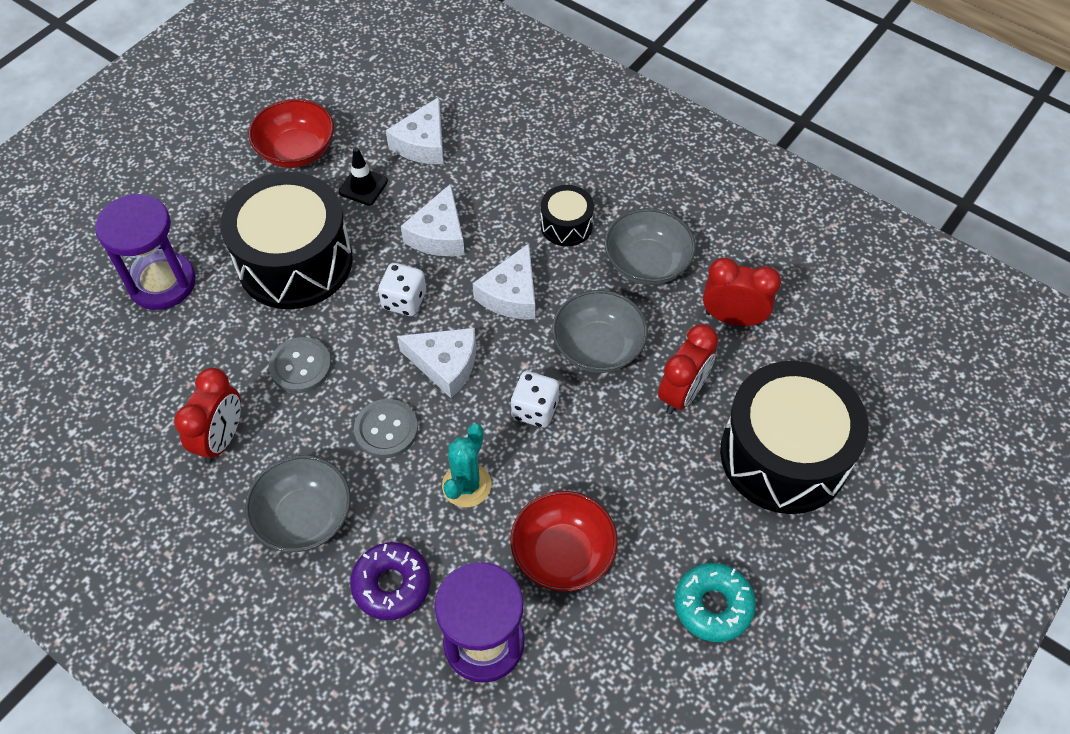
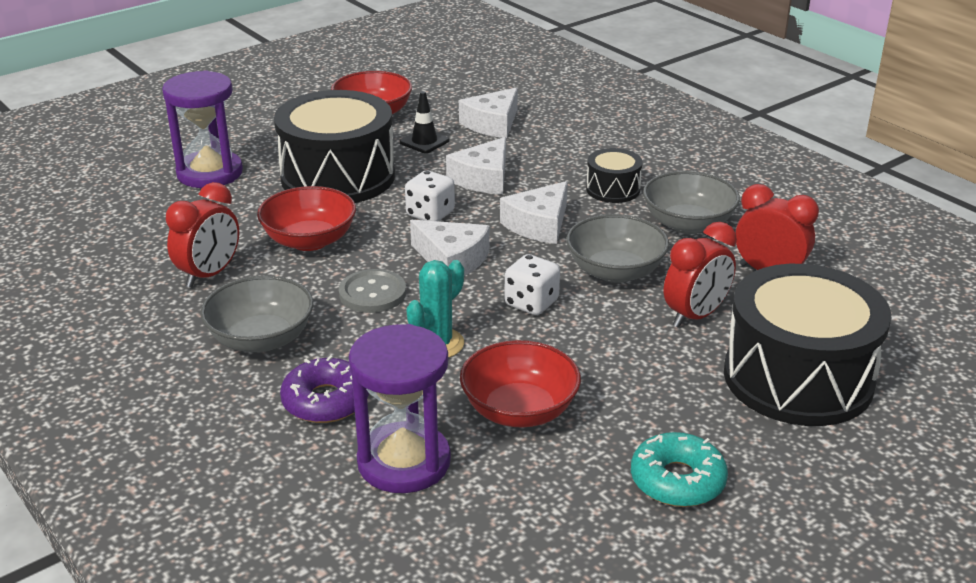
camera: 15 degrees right, 25 degrees down
(300, 366) = (309, 240): grey button -> red bowl

